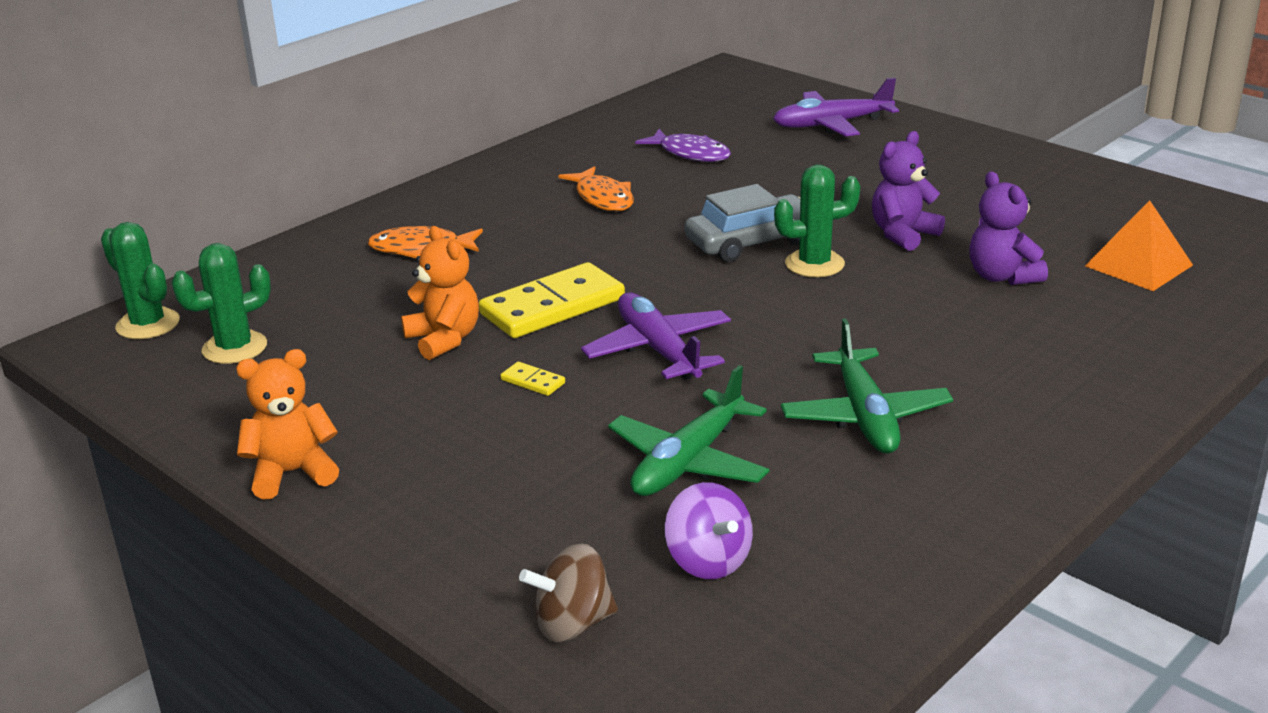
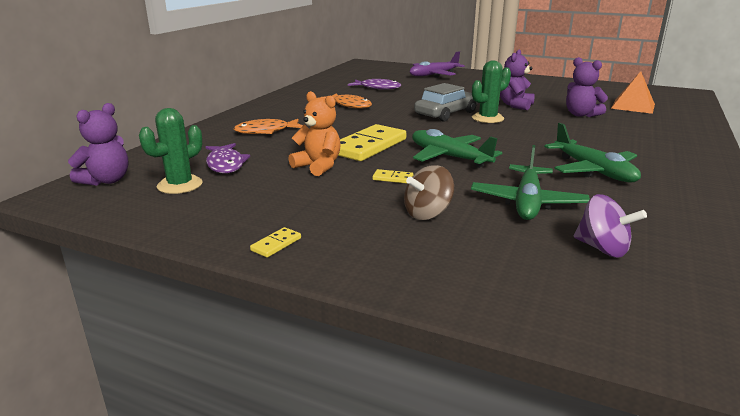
camera: 20 degrees left, 5 degrees down
(148, 324) = (107, 180): green cactus -> purple teddy bear
(292, 473) = (276, 244): orange teddy bear -> yellow domino
(318, 315) = (226, 164): none -> purple fish
(572, 624) = (564, 300): brown spinning top -> brown spinning top (427, 213)
(658, 350) = (449, 157): purple plane -> green plane

